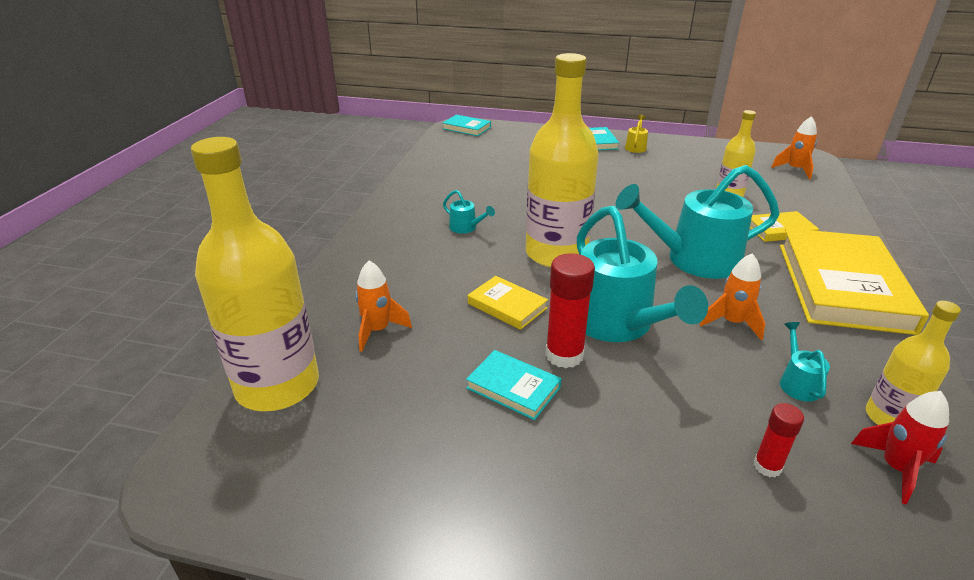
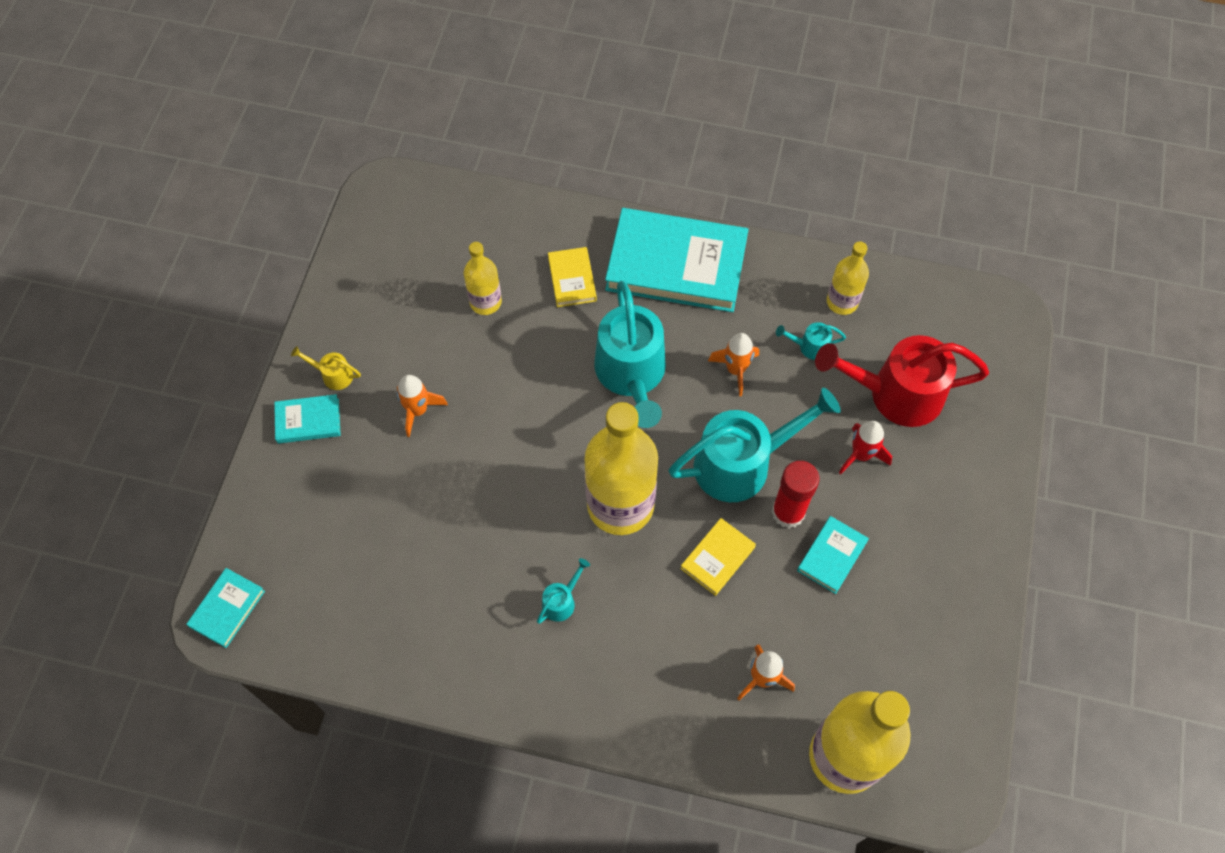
camera: 90 degrees left, 30 degrees up
(767, 466) = (895, 394): red glue stick -> red watering can
(795, 170) = (423, 214): orange rocket -> orange rocket (418, 410)
(842, 286) = (676, 264): yellow book -> turquoise book
(895, 468) = (888, 319): red rocket -> red rocket (861, 455)

